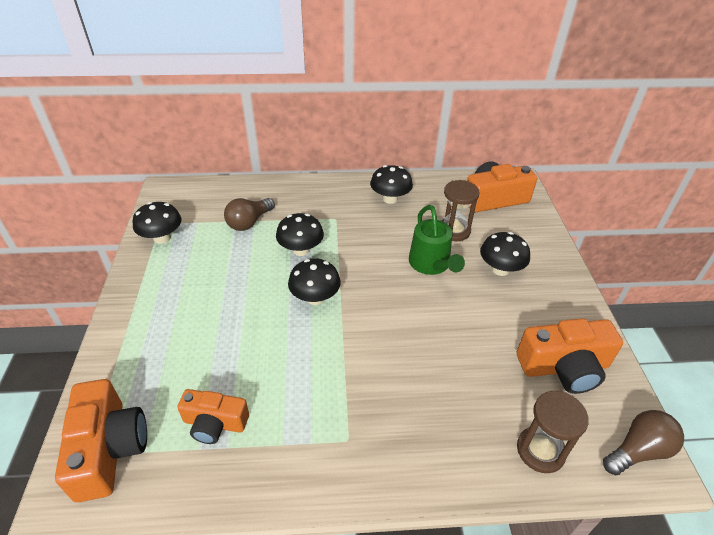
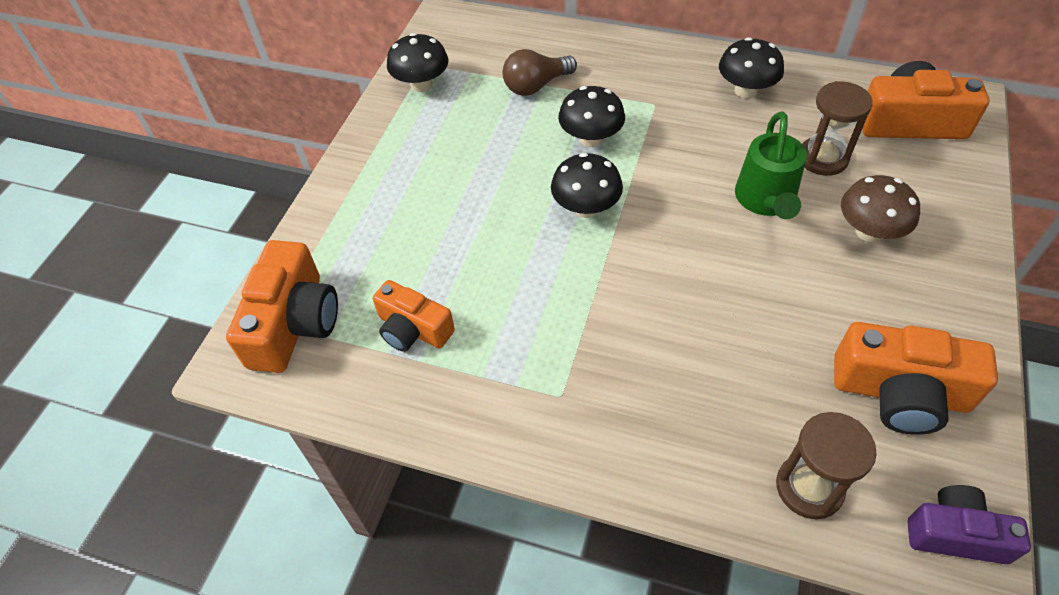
camera: 25 degrees right, 10 degrees up
(500, 269) = (869, 231): black mushroom -> brown mushroom
(638, 450) = (955, 534): brown light bulb -> purple camera

